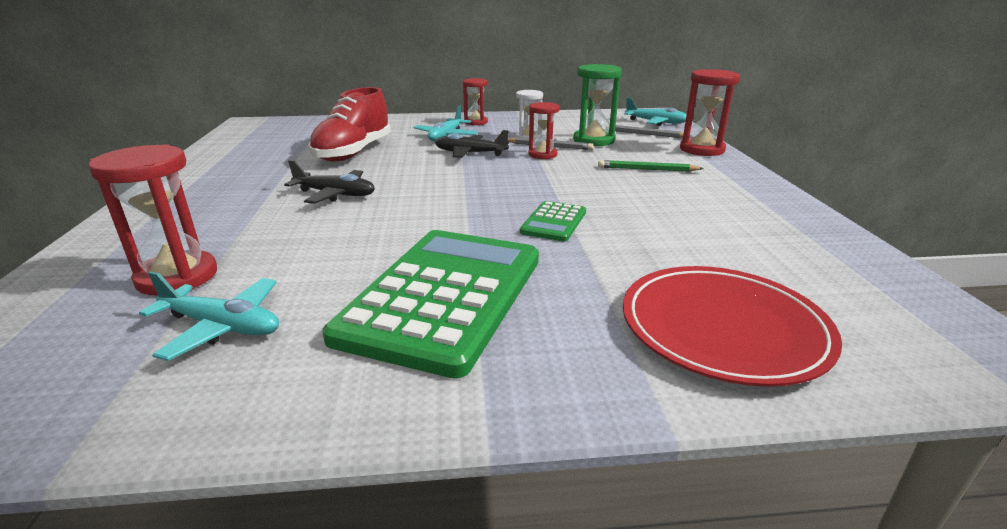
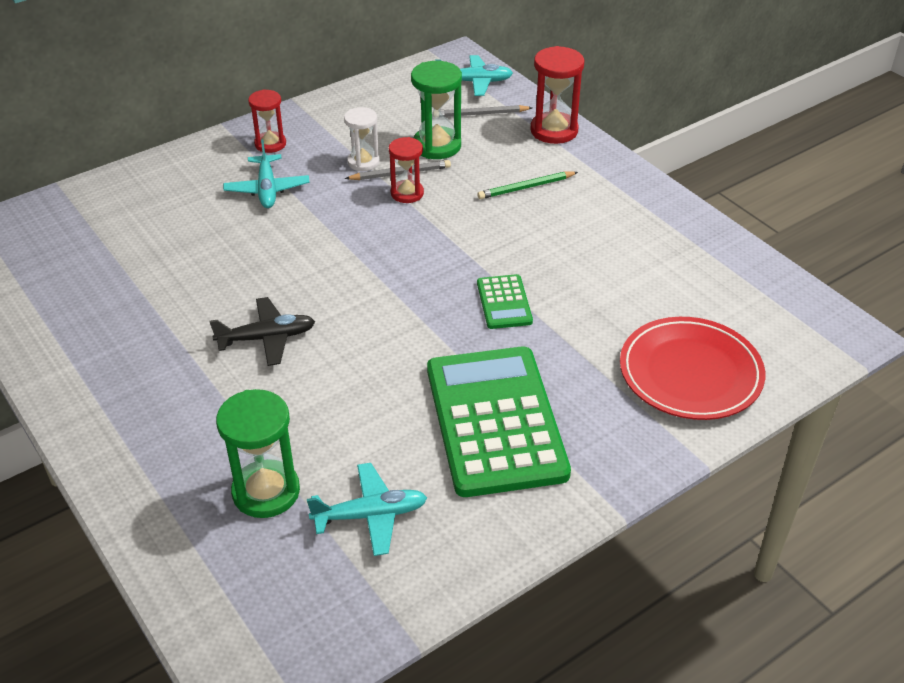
camera: 30 degrees left, 15 degrees up
(177, 277) = (266, 492): red hourglass -> green hourglass
(354, 153) = (196, 259): red shoe -> none
(470, 153) = (329, 216): black plane -> none

